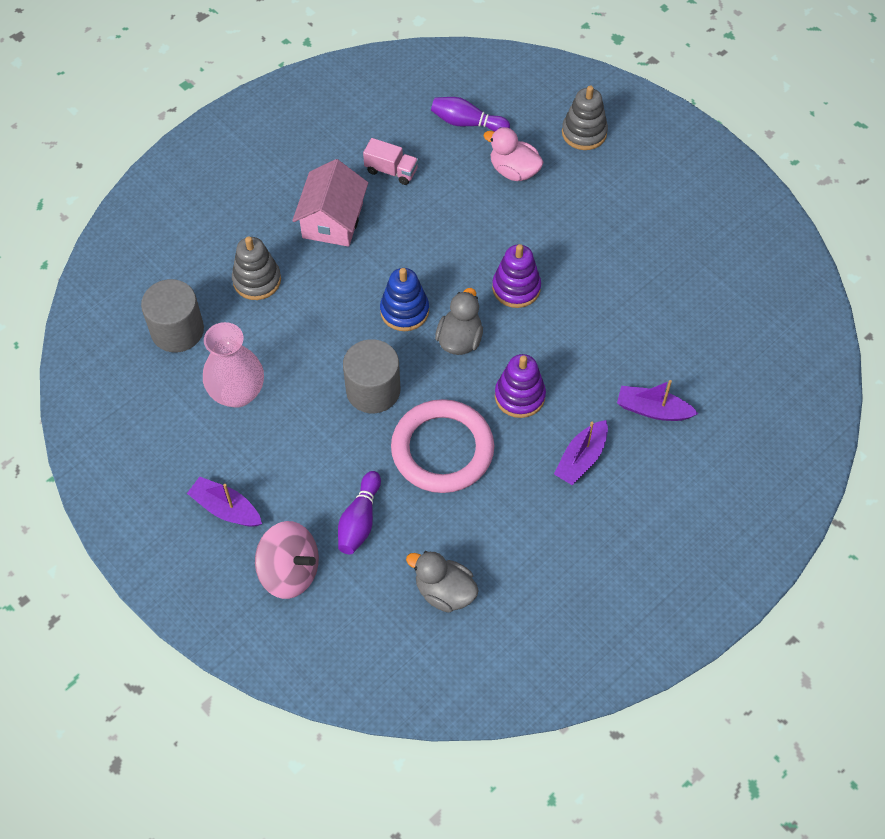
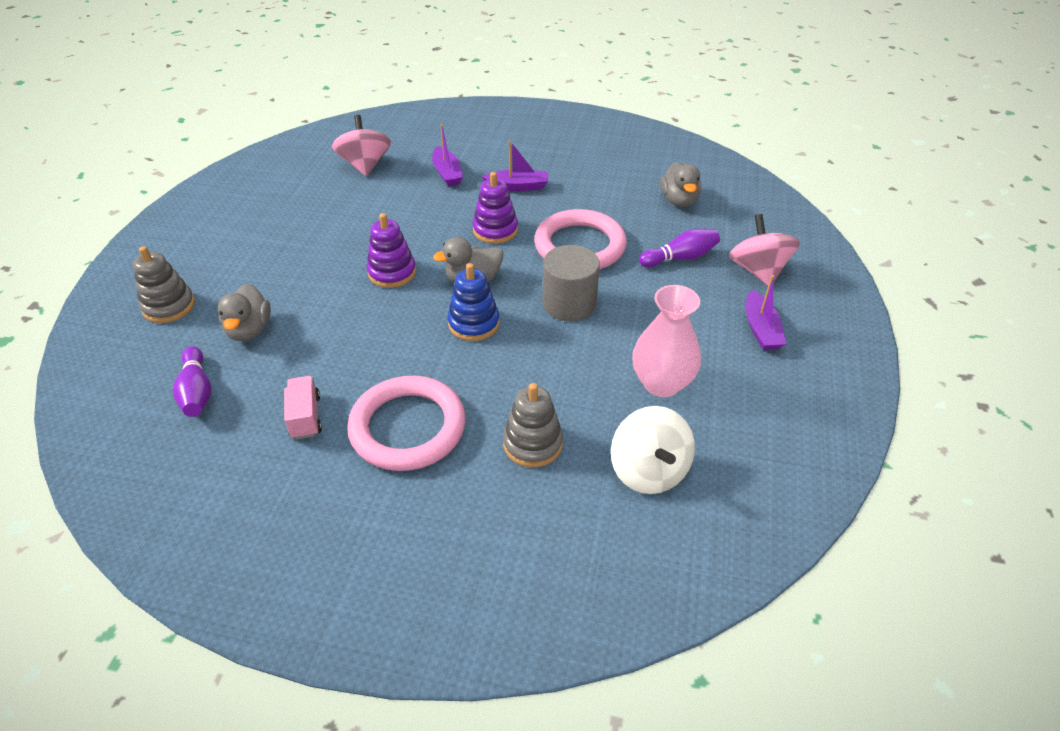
camera: 125 degrees left, 15 degrees down
(177, 330) = (649, 470): grey cylinder -> white spinning top
(332, 220) = (408, 427): pink house -> pink ring
(514, 171) = (249, 330): pink duck -> grey duck
(720, 346) = (365, 165): none -> pink spinning top

